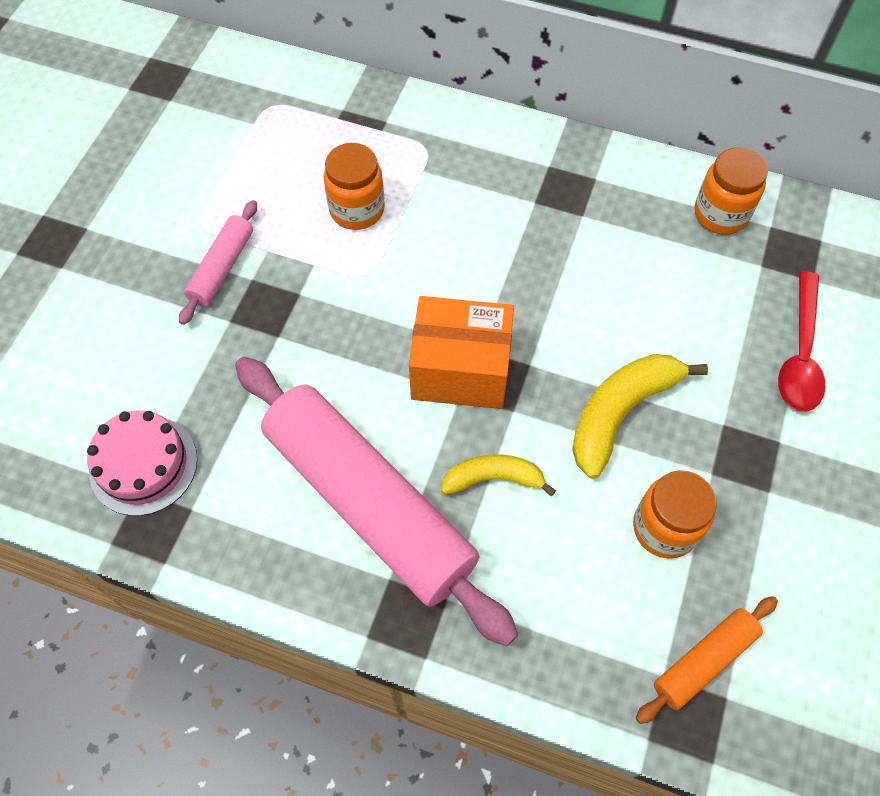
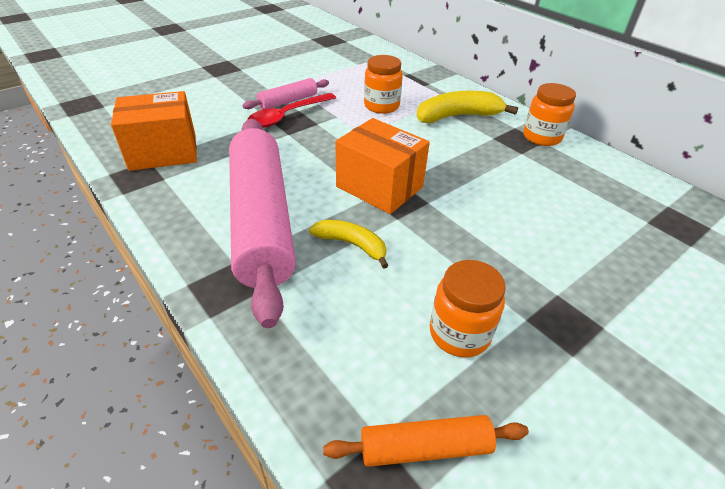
camera: 30 degrees right, 20 degrees down
(143, 465) = (163, 152): pink cake -> orange box
(621, 413) = (475, 252): yellow banana -> yellow banana (458, 116)
(720, 214) = (628, 186): orange jar -> orange jar (541, 137)
(800, 354) = (655, 282): red spoon -> red spoon (287, 116)

